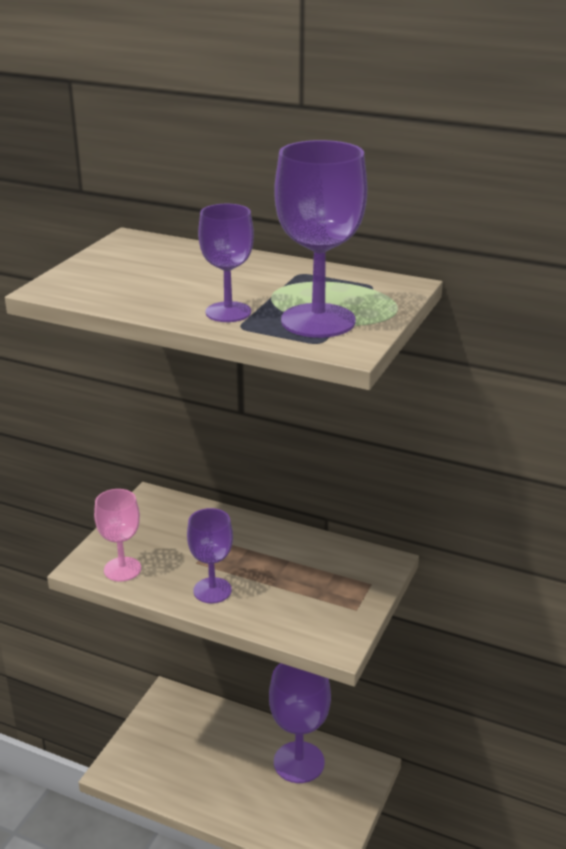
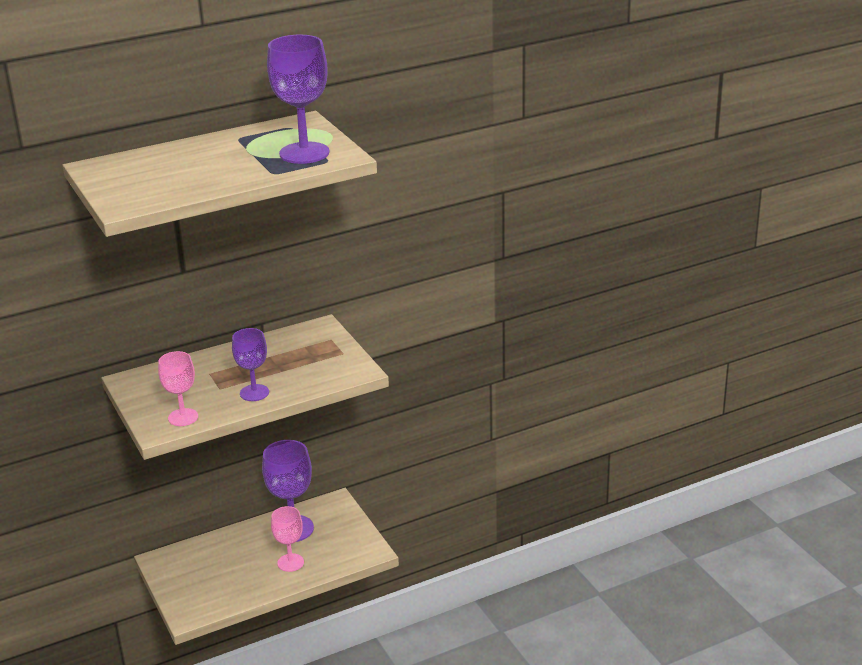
camera: 50 degrees left, 0 degrees up
(228, 312) = (251, 170): purple goblet -> none
(250, 797) = (290, 562): none -> pink goblet

